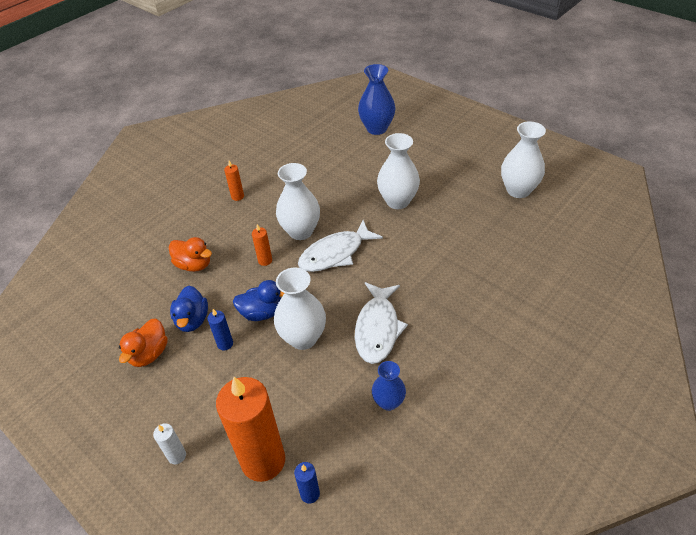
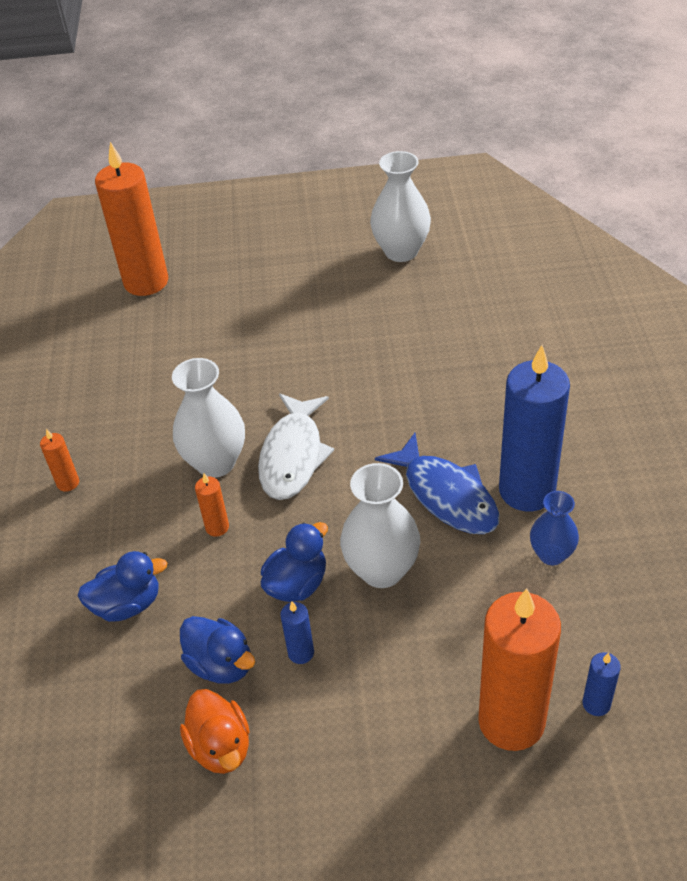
camera: 45 degrees left, 0 degrees up
(177, 456) = (415, 809): white candle -> none
(194, 265) = (127, 604): orange duck -> blue duck
(377, 128) = (146, 282): blue vase -> orange candle
(378, 328) = (446, 495): white fish -> blue fish
(397, 201) = (287, 348): white vase -> none
(419, 360) = (527, 490): none -> blue candle

